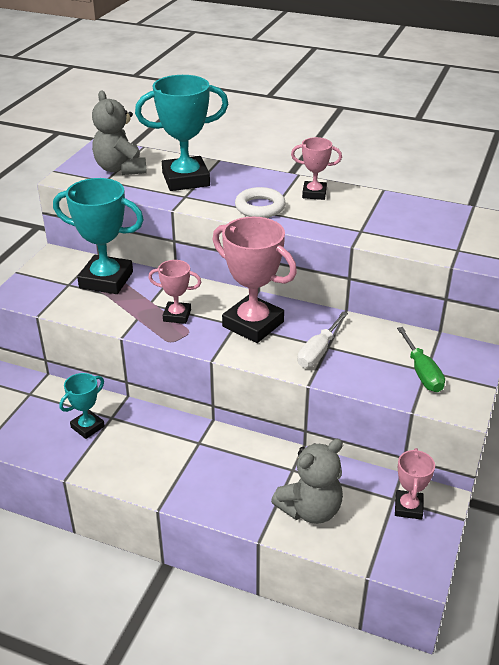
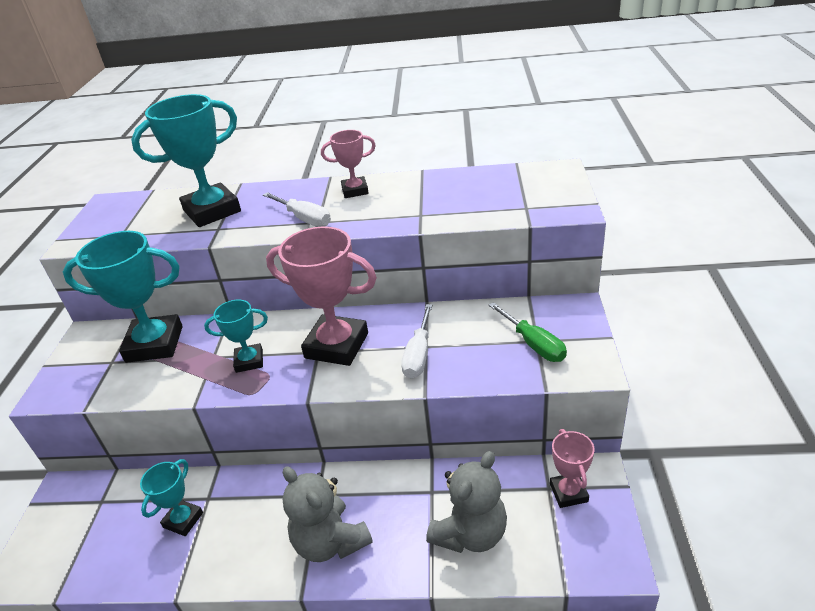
camera: 15 degrees left, 0 degrees up
(120, 169) = (135, 218): grey teddy bear -> grey teddy bear (330, 542)
(177, 315) = (249, 361): pink trophy -> turquoise trophy
(260, 207) = (304, 219): white ring -> white screwdriver

